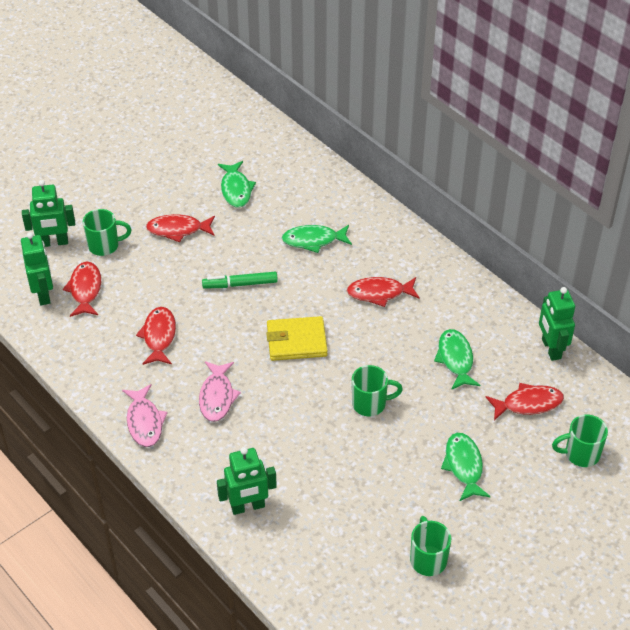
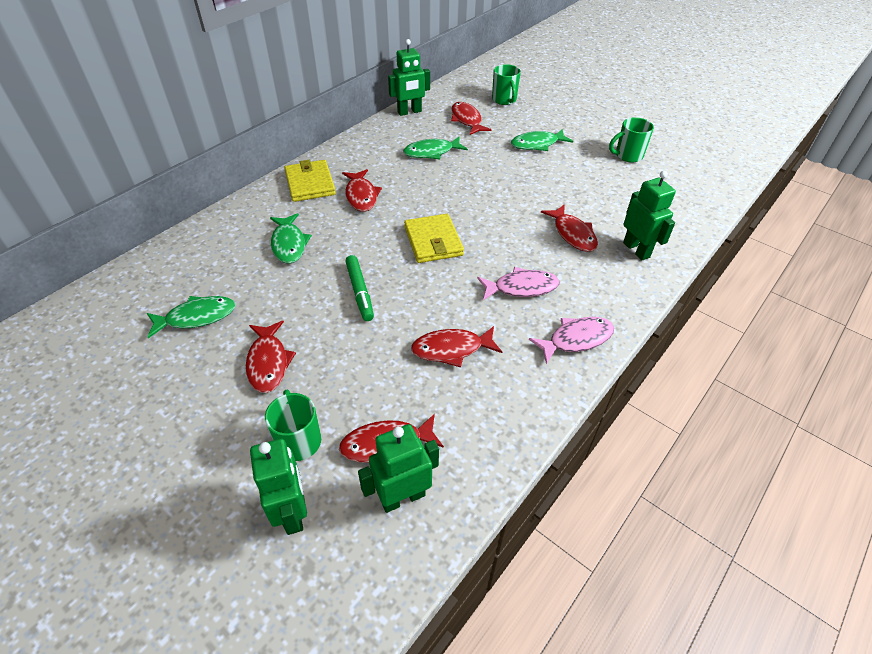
camera: 100 degrees left, 0 degrees up
(284, 457) = (572, 234): none -> red fish
(370, 404) = (494, 191): green mug -> none
(406, 255) = (310, 183): none -> yellow wallet

